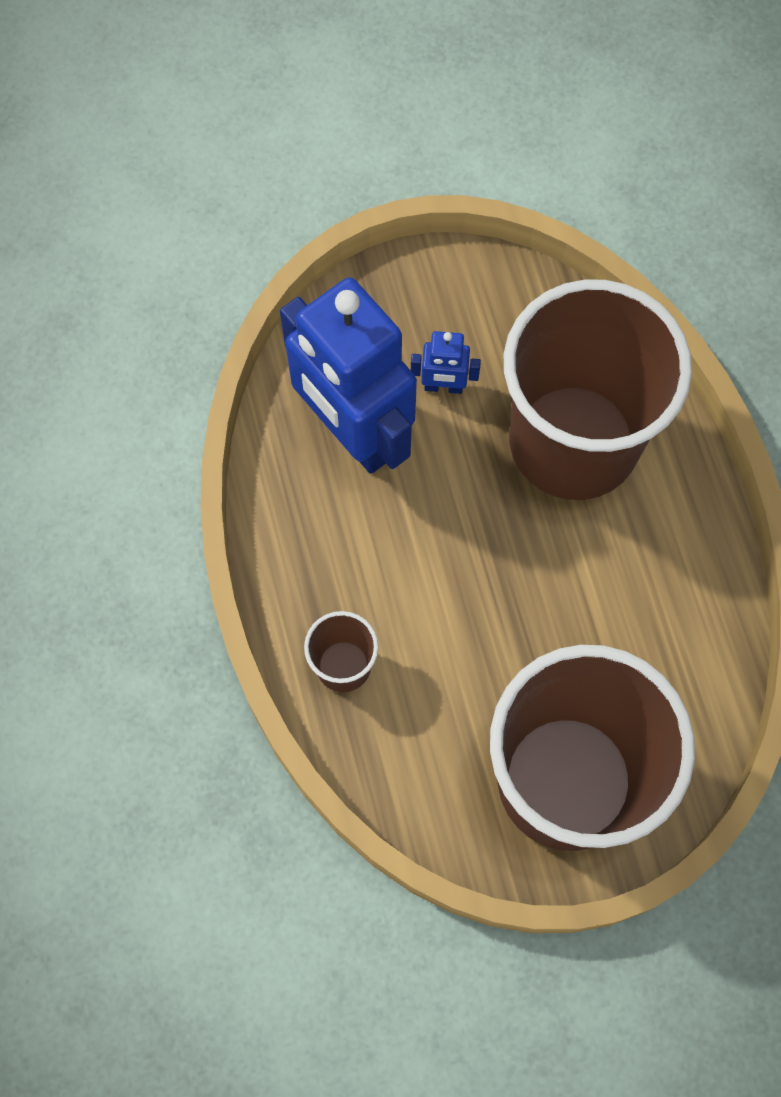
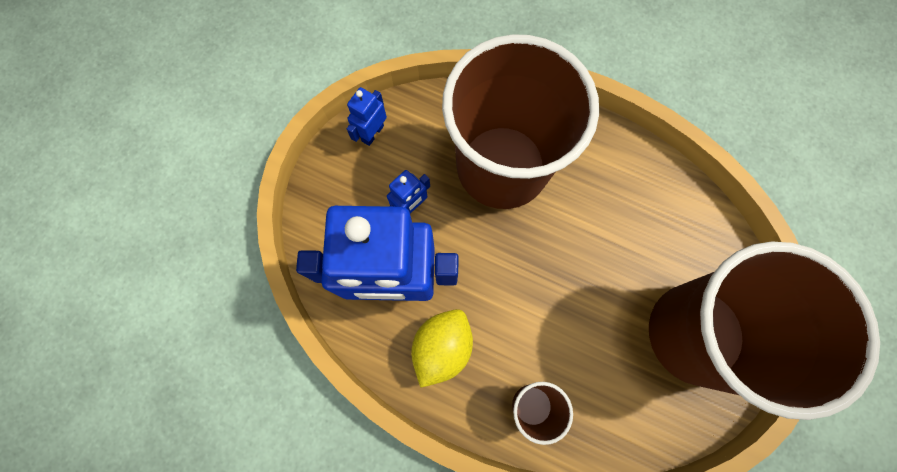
camera: 50 degrees left, 5 degrees up
(326, 532) = (442, 347): none -> yellow lemon
(489, 285) = (372, 133): none -> blue robot

